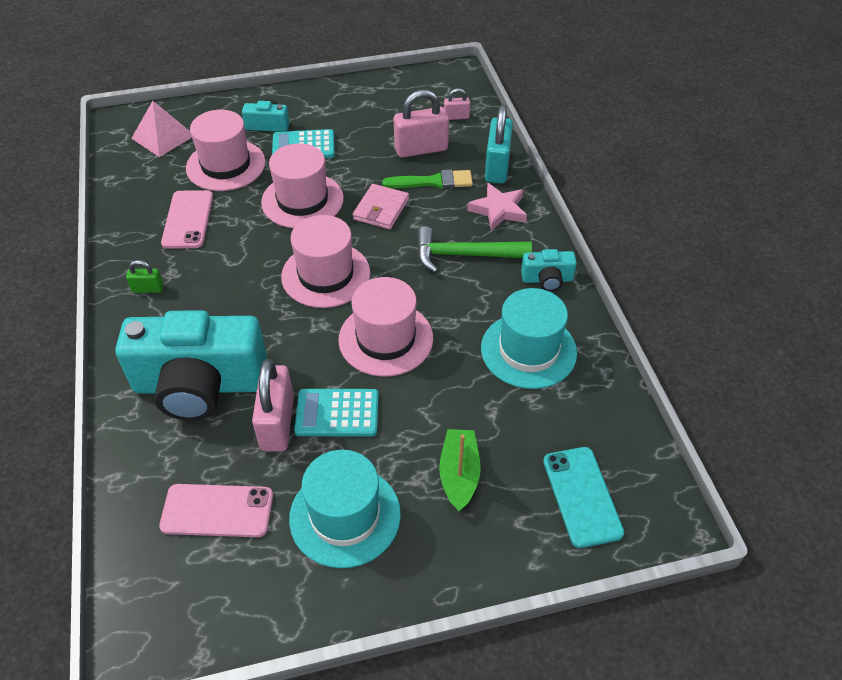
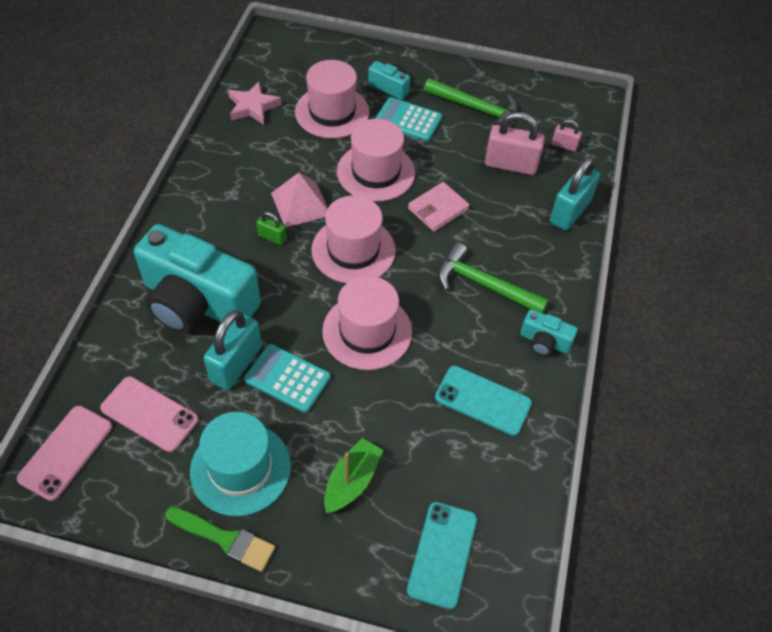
camera: 25 degrees right, 5 degrees up
(148, 289) = (206, 200): green padlock -> green padlock (272, 237)
(163, 136) = (297, 64): pink pyramid -> pink pyramid (300, 204)
(188, 219) = (272, 150): pink phone -> pink phone (66, 452)
(277, 423) = (236, 364): pink padlock -> turquoise padlock
(359, 115) = (475, 108): none -> green hammer
(433, 182) = (501, 202): green brush -> green brush (225, 539)
(498, 210) = (543, 254): pink star -> pink star (253, 107)
(528, 350) = (483, 400): turquoise hat -> turquoise phone

